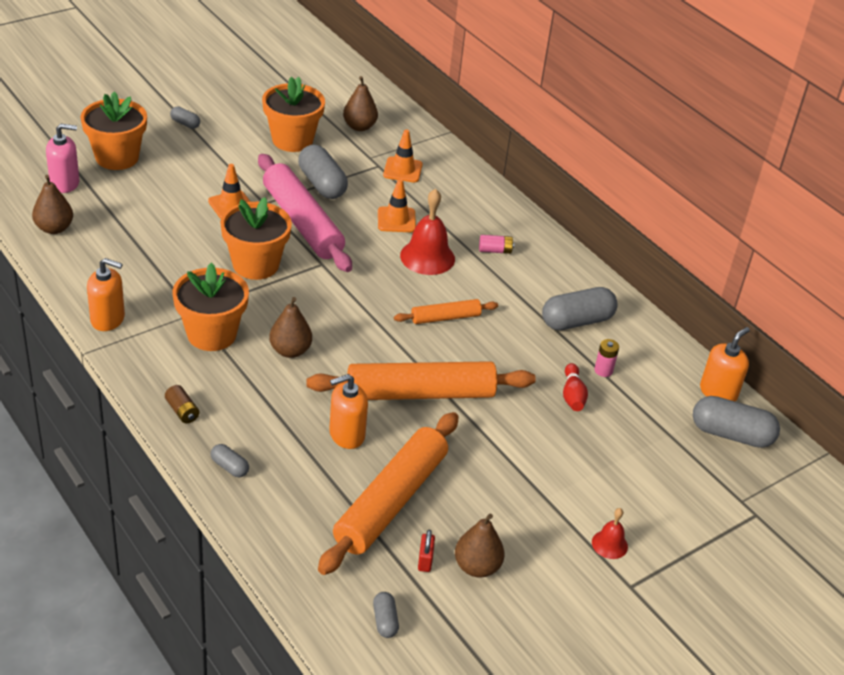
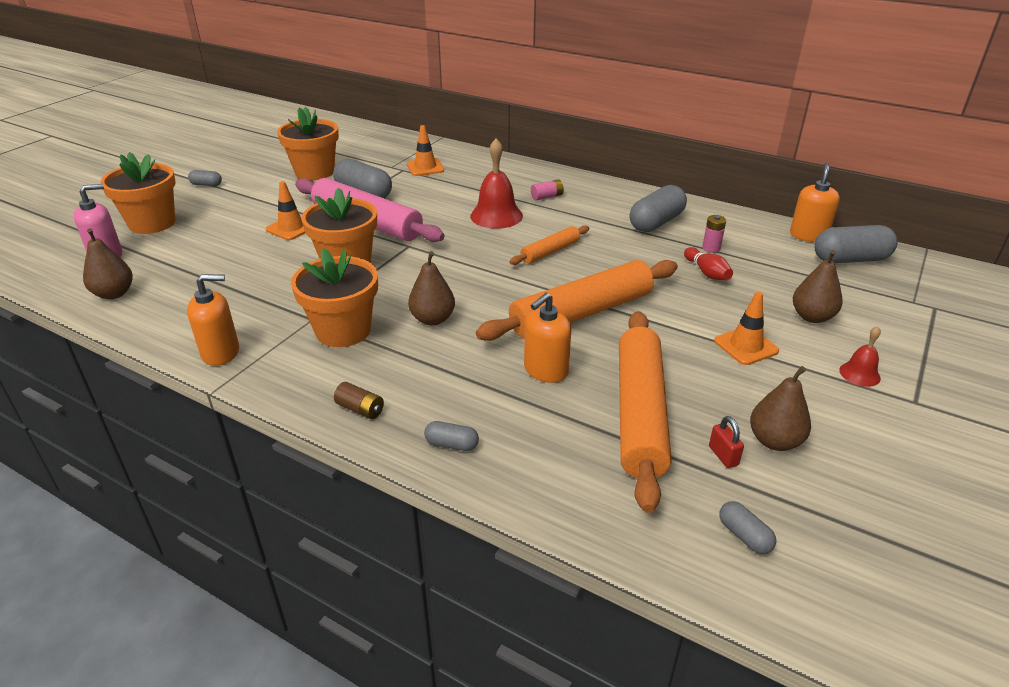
camera: 20 degrees left, 5 degrees down
(359, 127) = (366, 151): brown pear -> brown pear (812, 317)
(396, 220) = (448, 199): orange traffic cone -> orange traffic cone (746, 346)

